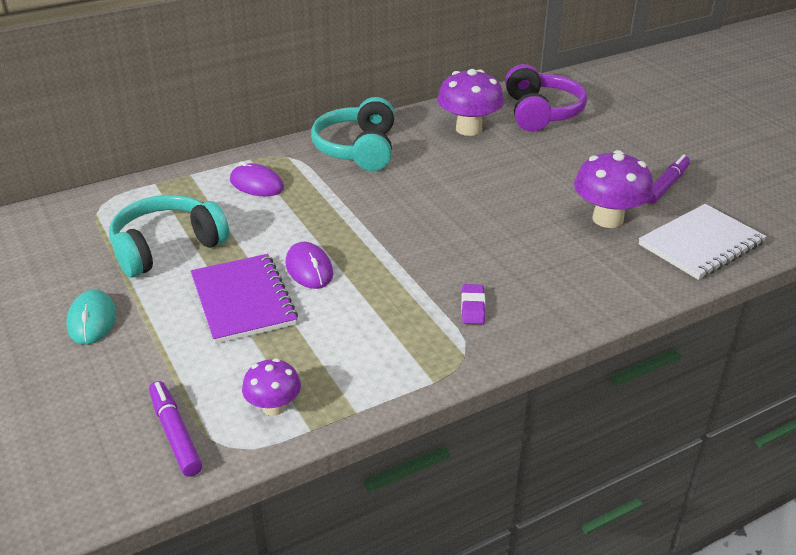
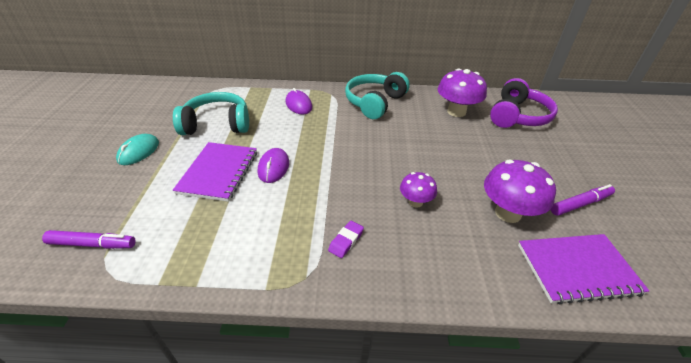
camera: 30 degrees right, 5 degrees up
(175, 434) = (92, 244): purple marker -> purple marker turned 90 degrees clockwise
(274, 407) = (157, 254): purple mushroom -> purple mushroom (415, 202)
(701, 244) = (577, 269): white notebook -> purple notebook

